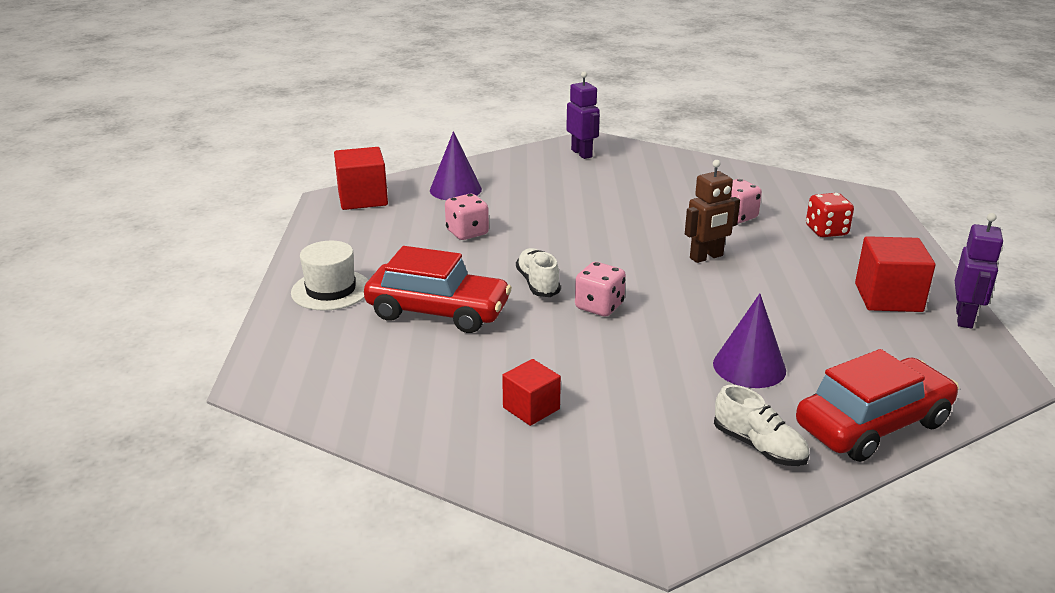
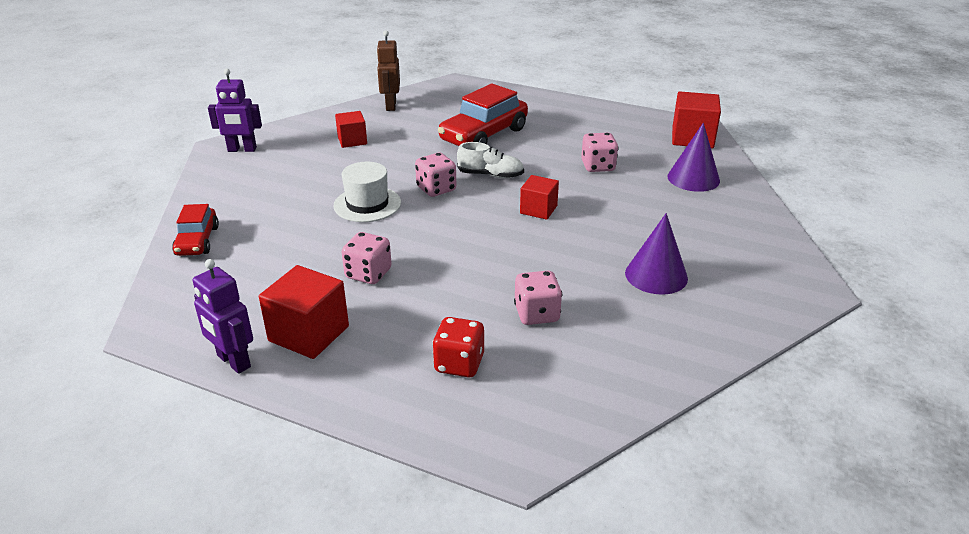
camera: 115 degrees right, 5 degrees up
(331, 290) = (542, 109): white hat -> white hat (367, 204)
(582, 153) = (768, 270): purple robot -> purple robot (242, 150)
(584, 245) = (538, 209): none -> red cube
(706, 257) = (468, 262): brown robot -> brown robot (390, 106)
(749, 366) = (305, 221): purple cone -> purple cone (656, 275)
(759, 446) = (236, 194): white shoe -> none
(783, 297) = (368, 274): none -> pink dice
(872, 424) = (197, 241): red car -> red car, size x0.58

